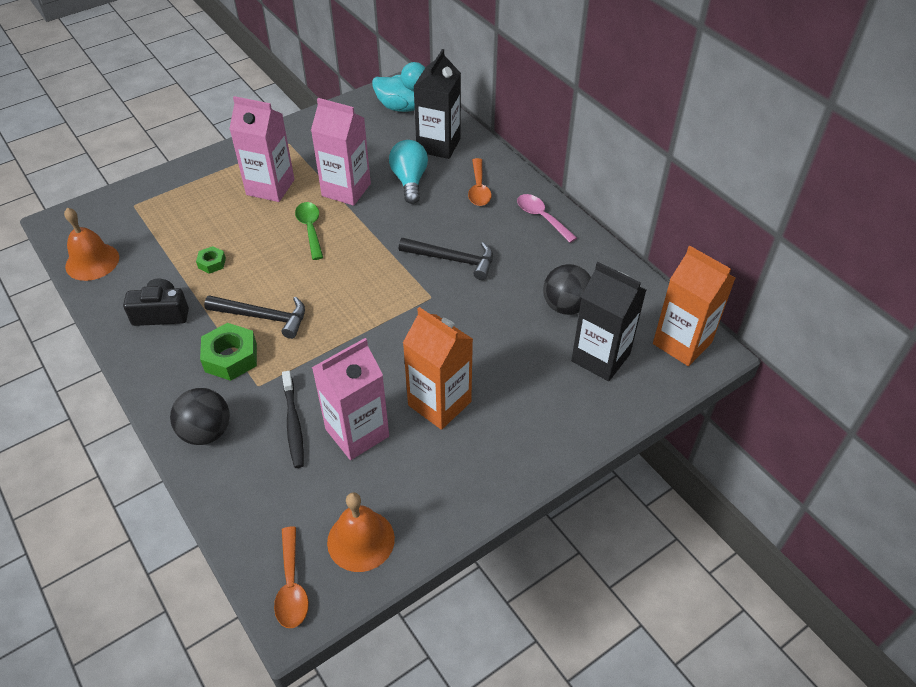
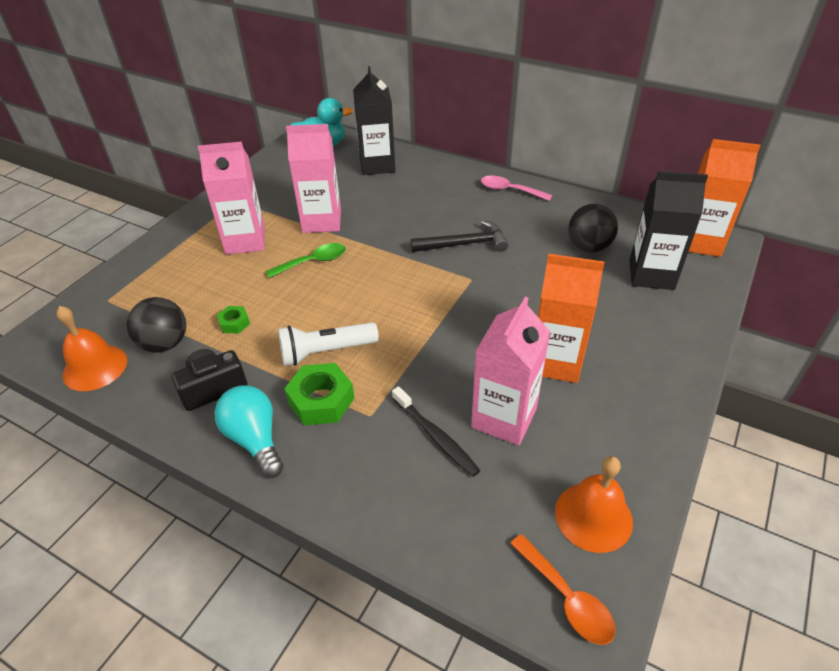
camera: 25 degrees left, 5 degrees down
(206, 432) = (351, 482): black ball -> black ball (165, 344)
(263, 317) = (326, 352): black hammer -> white flashlight
(310, 229) = (313, 262): green spoon -> green spoon turned 105 degrees clockwise
(410, 181) = (374, 197): turquoise light bulb -> turquoise light bulb (255, 439)
(479, 189) = (439, 186): orange spoon -> none

